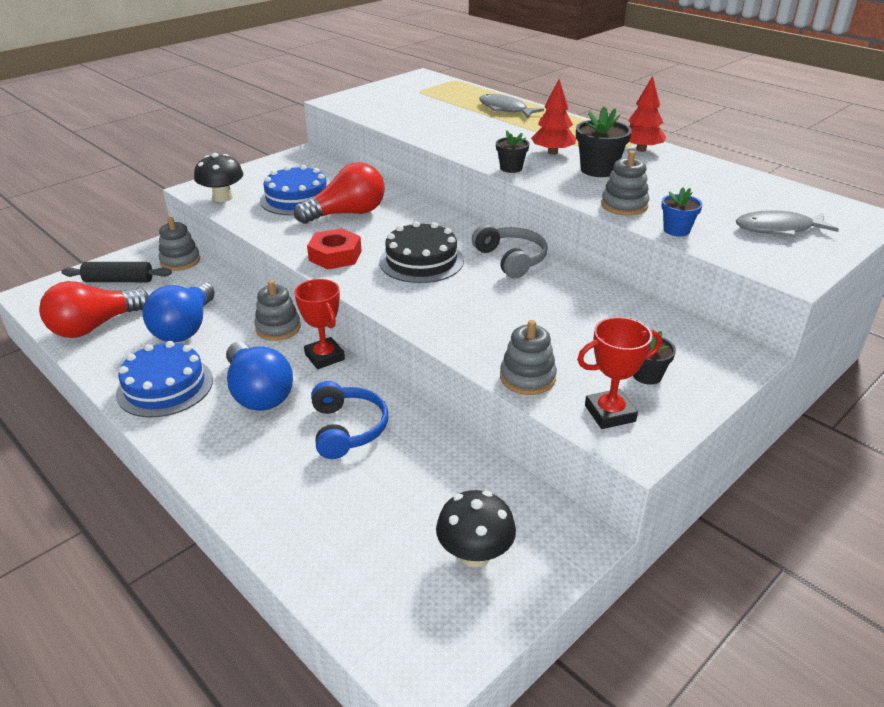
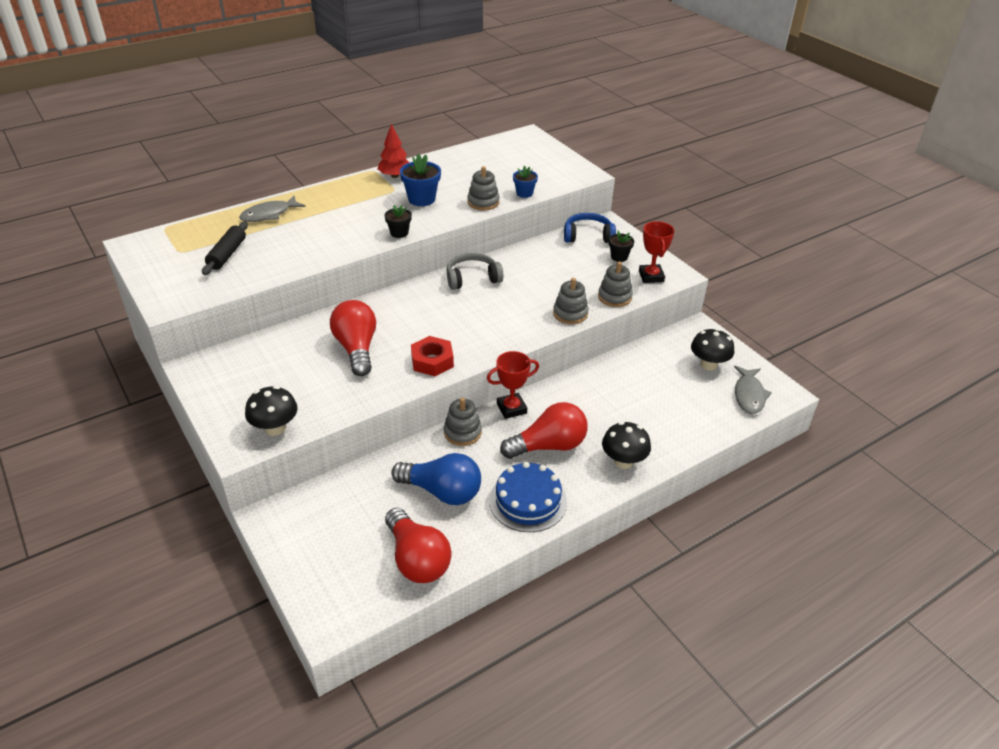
camera: 80 degrees left, 5 degrees up
(119, 280) = (331, 549): black rolling pin -> black rolling pin (227, 254)
(180, 261) = (311, 501): grey stacking toy -> grey stacking toy (570, 314)
(230, 461) = (623, 461): none -> black mushroom
(258, 393) = (549, 446): blue light bulb -> red light bulb
(297, 199) = (307, 377): blue cake -> none
(347, 429) = (598, 403): blue headphones -> blue headphones (588, 236)
(421, 261) = (458, 318): black cake -> none
(552, 152) = (379, 210): red tree -> none
(598, 170) = (421, 199): black flower pot -> blue flower pot
(778, 229) = (534, 163): grey fish -> grey fish (749, 395)

